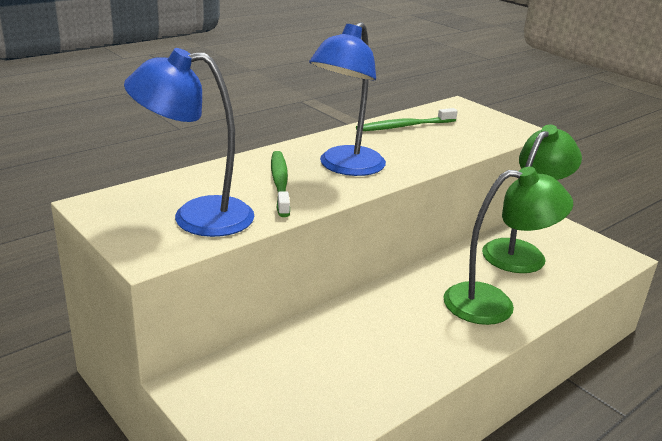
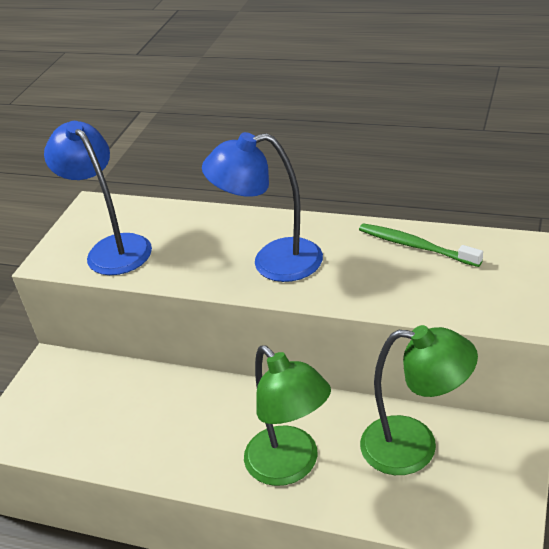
camera: 65 degrees right, 10 degrees up
(280, 183) = (204, 250): green toothbrush -> none

